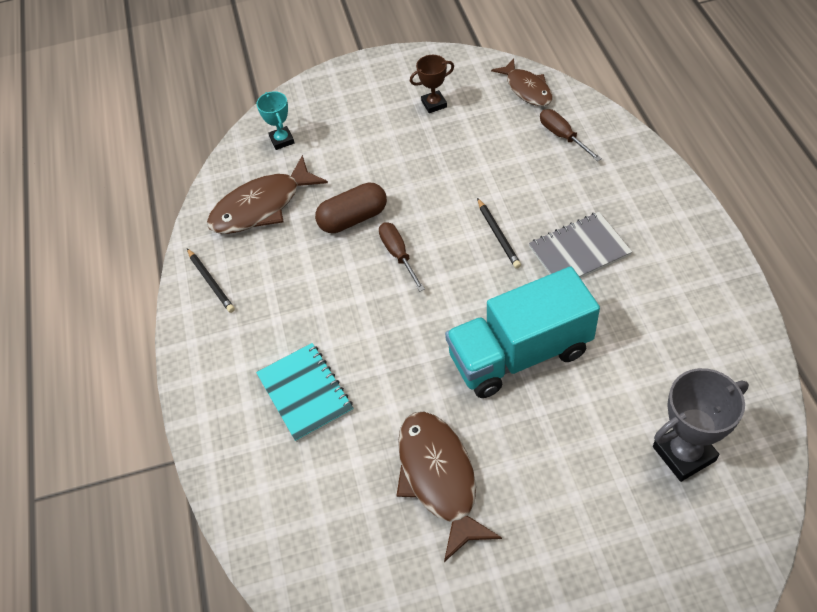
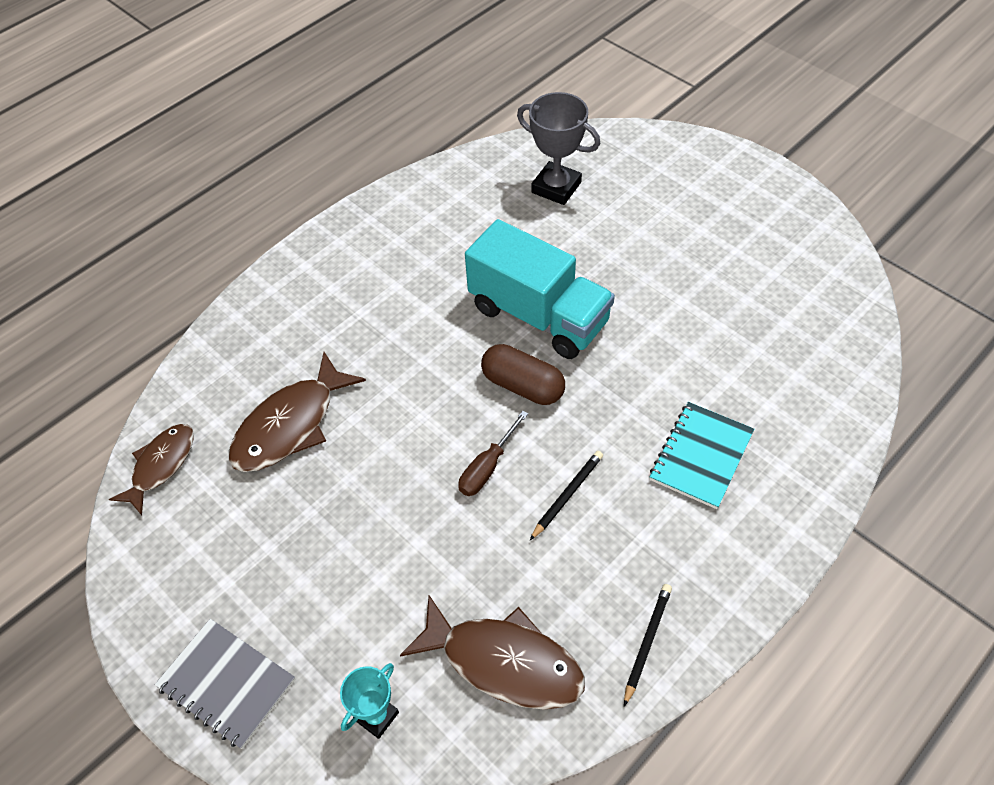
camera: 125 degrees left, 0 degrees up
(353, 218) = (463, 541): brown capsule -> brown capsule (523, 386)
(434, 104) = (227, 556): brown trophy -> none
(439, 478) = (695, 316): brown fish -> brown fish (290, 425)
(498, 235) = (409, 391): black pencil -> black pencil (567, 495)
(562, 136) = (233, 397): brown screwdriver -> none
(579, 251) = (393, 320): grey notebook -> grey notebook (227, 683)

